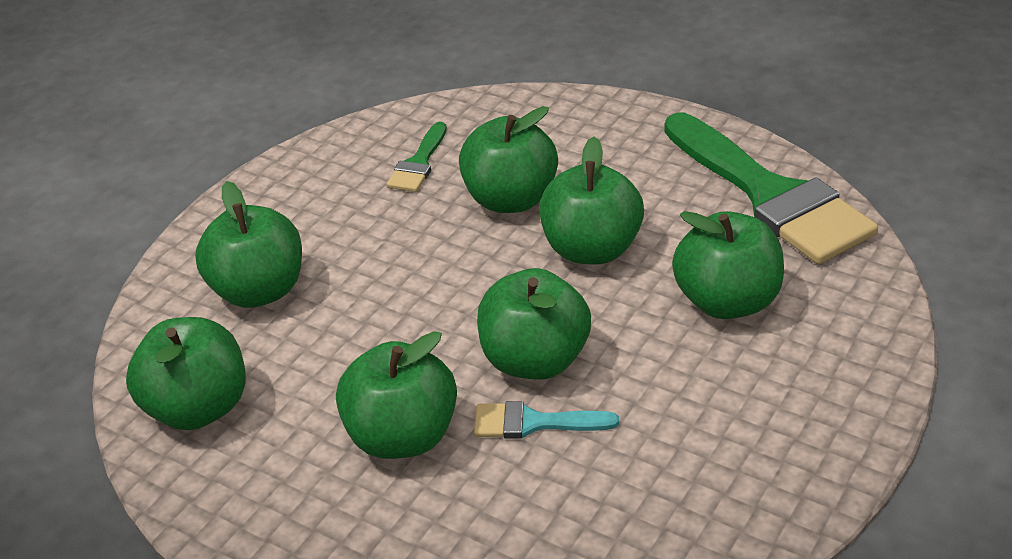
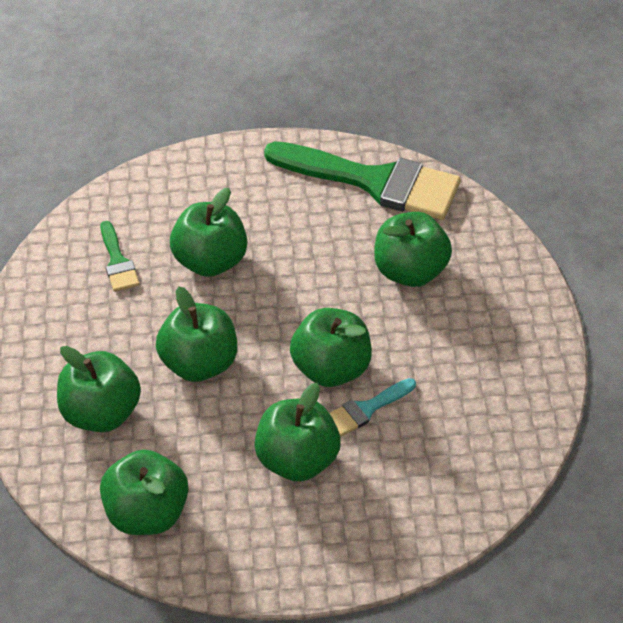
camera: 40 degrees left, 10 degrees up
(591, 249) = (297, 273): green apple -> green apple (199, 363)

